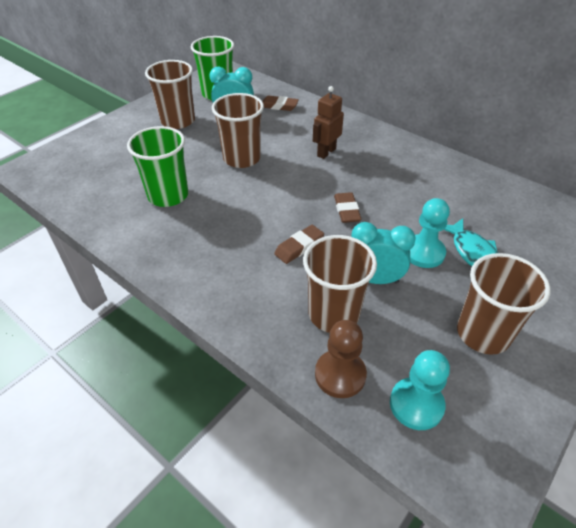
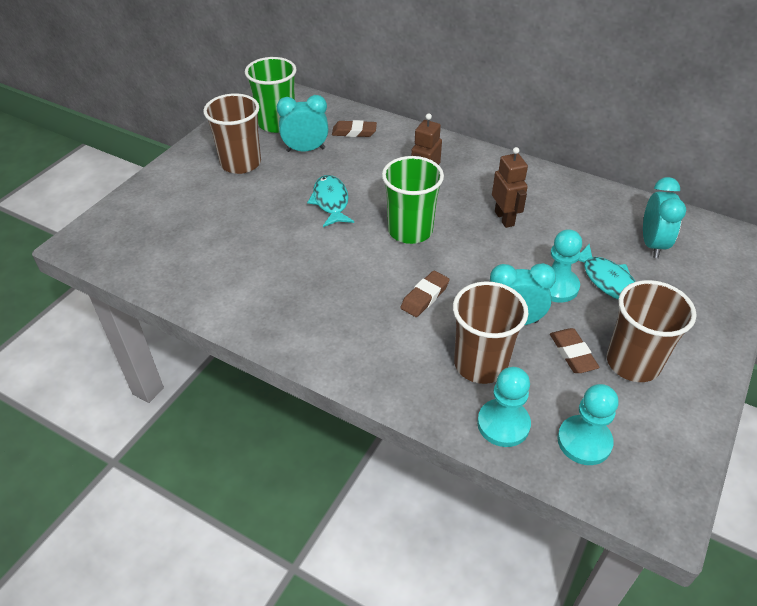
camera: 10 degrees left, 0 degrees up
(168, 195) = (260, 256): green cup -> green cup (410, 230)
(242, 158) = (331, 202): brown cup -> turquoise fish
(340, 375) = (503, 424): brown pawn -> turquoise pawn
(347, 210) = (464, 249): brown eraser -> brown eraser (572, 353)
(390, 188) = (504, 218): none -> brown robot
(524, 226) = (652, 244): none -> turquoise clock

